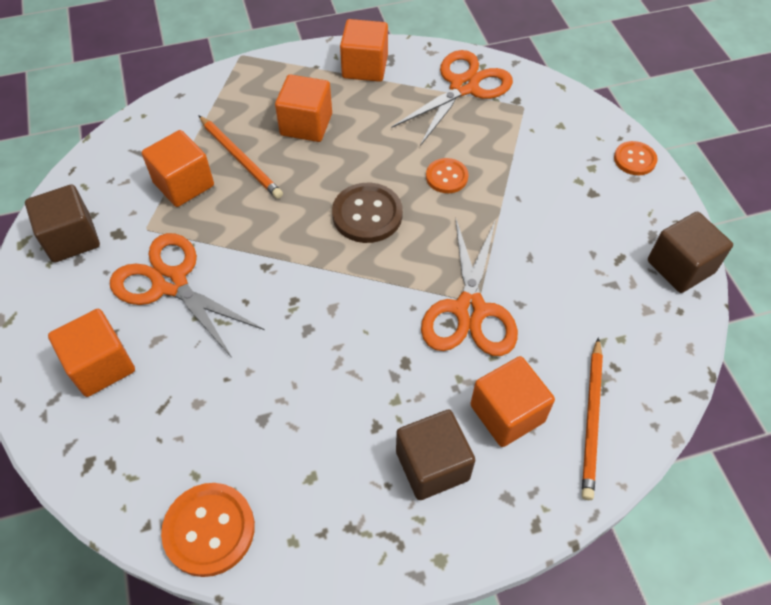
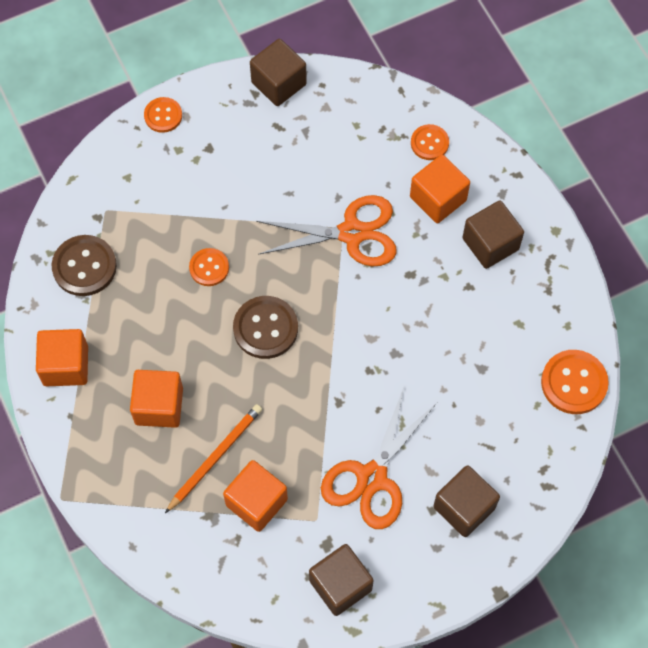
camera: 100 degrees left, 10 degrees up
(101, 365) = (464, 507): orange cube -> brown cube
(463, 87) = (84, 267): orange scissors -> brown button
(592, 419) = (429, 143): orange pencil -> orange button

